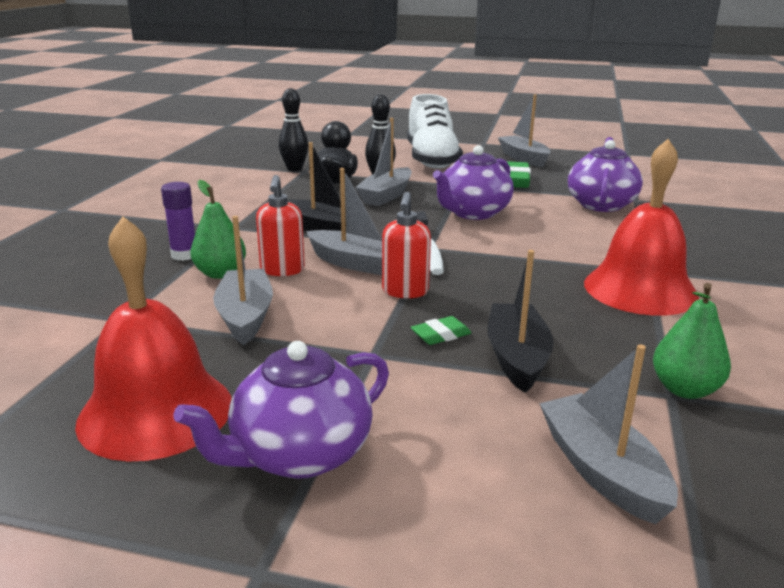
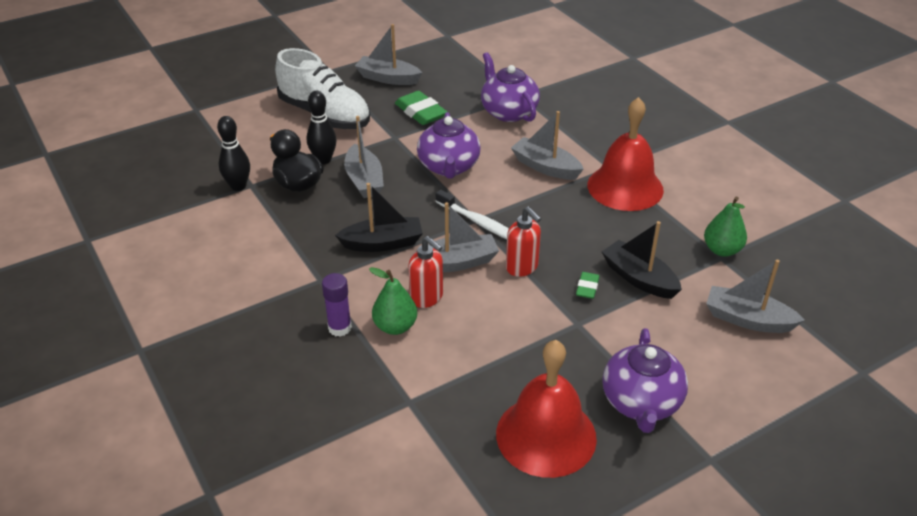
camera: 45 degrees left, 15 degrees up
(245, 316) = (473, 347): grey boat -> grey boat (545, 167)

